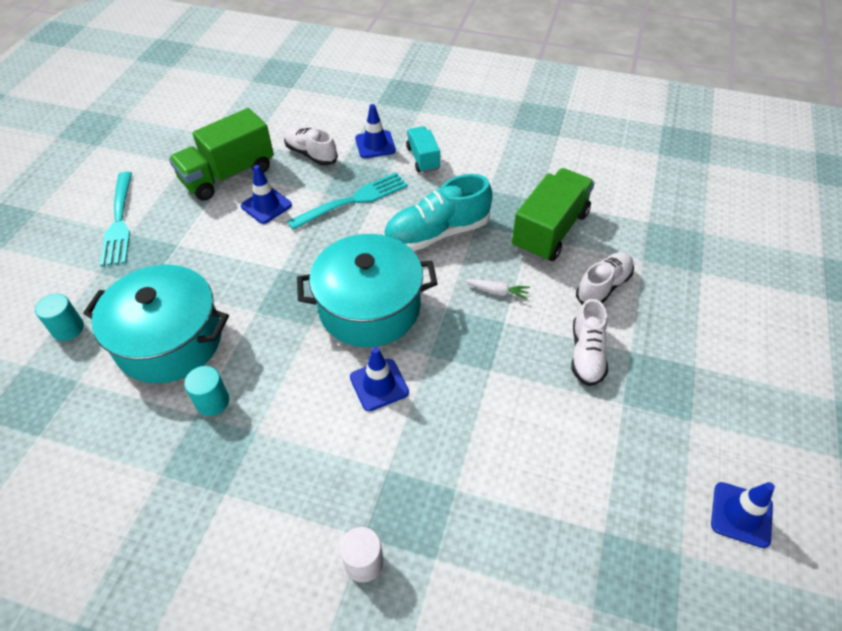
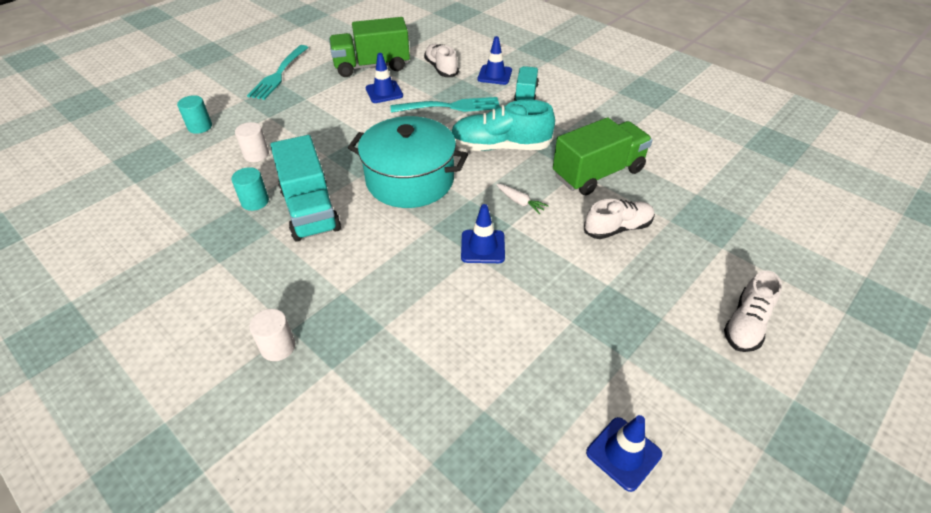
camera: 25 degrees right, 5 degrees down
(169, 340) = (256, 155): turquoise pot -> white cylinder
(284, 386) = (310, 210): none -> turquoise truck
(379, 385) = (378, 233): blue traffic cone -> blue traffic cone (483, 247)
(586, 354) = (565, 272): white shoe -> white shoe (746, 324)

